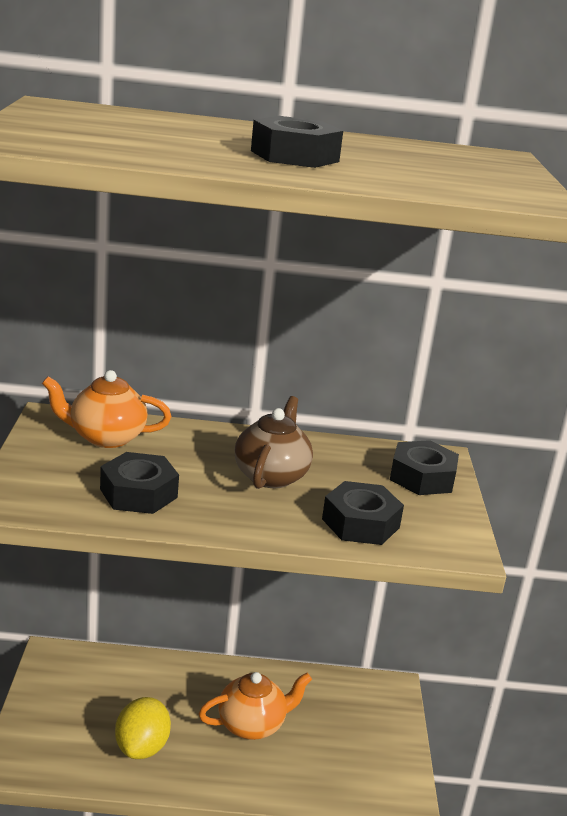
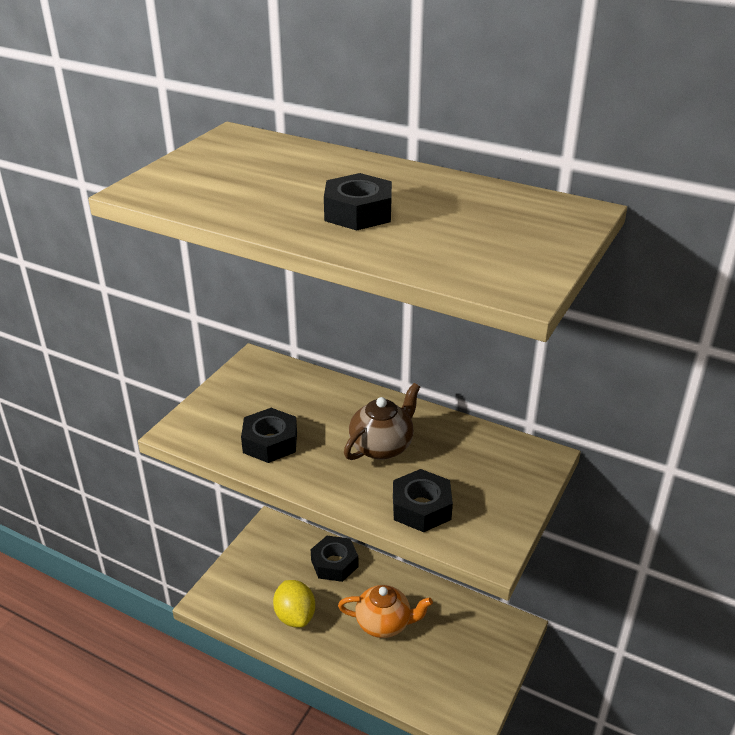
camera: 30 degrees right, 10 degrees up
(106, 437) = (281, 386): orange teapot -> none
(142, 747) = (295, 616): yellow lemon -> yellow lemon turned 60 degrees counterclockwise
(422, 477) = (510, 474): black nut -> black nut (334, 563)

